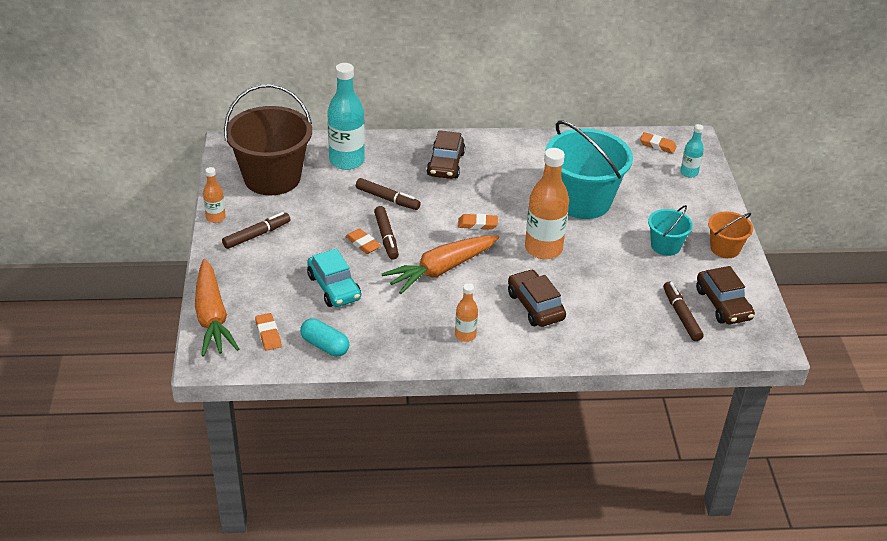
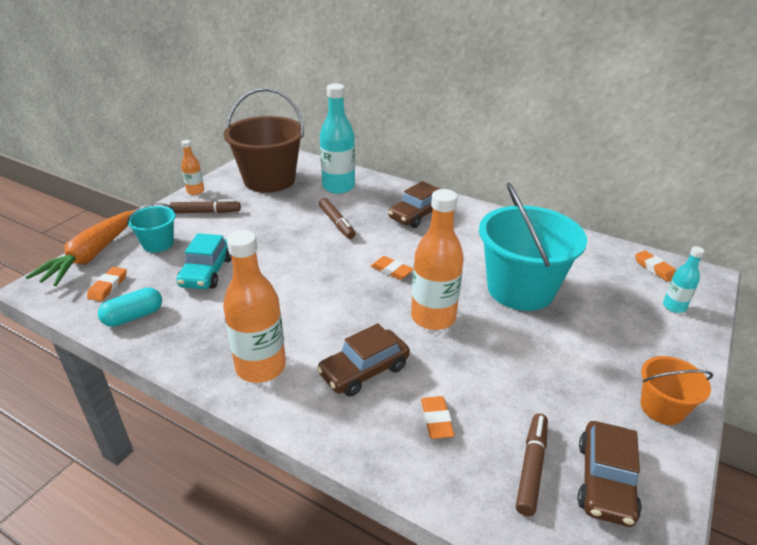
camera: 35 degrees right, 5 degrees down
(325, 346) = (133, 316): turquoise capsule -> turquoise capsule turned 75 degrees clockwise
(363, 244) = (274, 248): orange eraser -> orange eraser (436, 420)
(386, 237) = (299, 250): brown marker -> none
(441, 270) = (313, 295): orange carrot -> none
(465, 335) = (261, 367): orange bottle -> orange bottle, size x1.94
(535, 306) = (364, 370): brown car -> brown car turned 135 degrees counterclockwise
(665, 246) = (580, 372): turquoise bucket -> turquoise bucket (158, 244)

